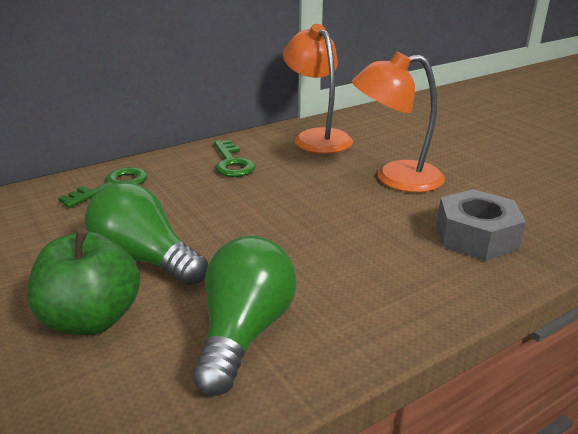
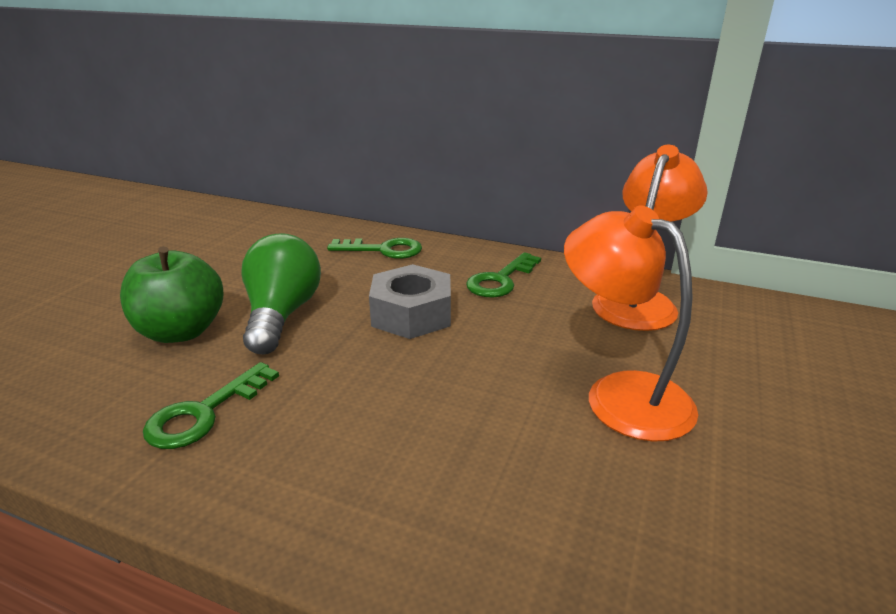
camera: 55 degrees right, 0 degrees up
(244, 332) = (204, 413): green light bulb -> green key
(476, 237) = (551, 525): grey nut -> grey nut (411, 314)

